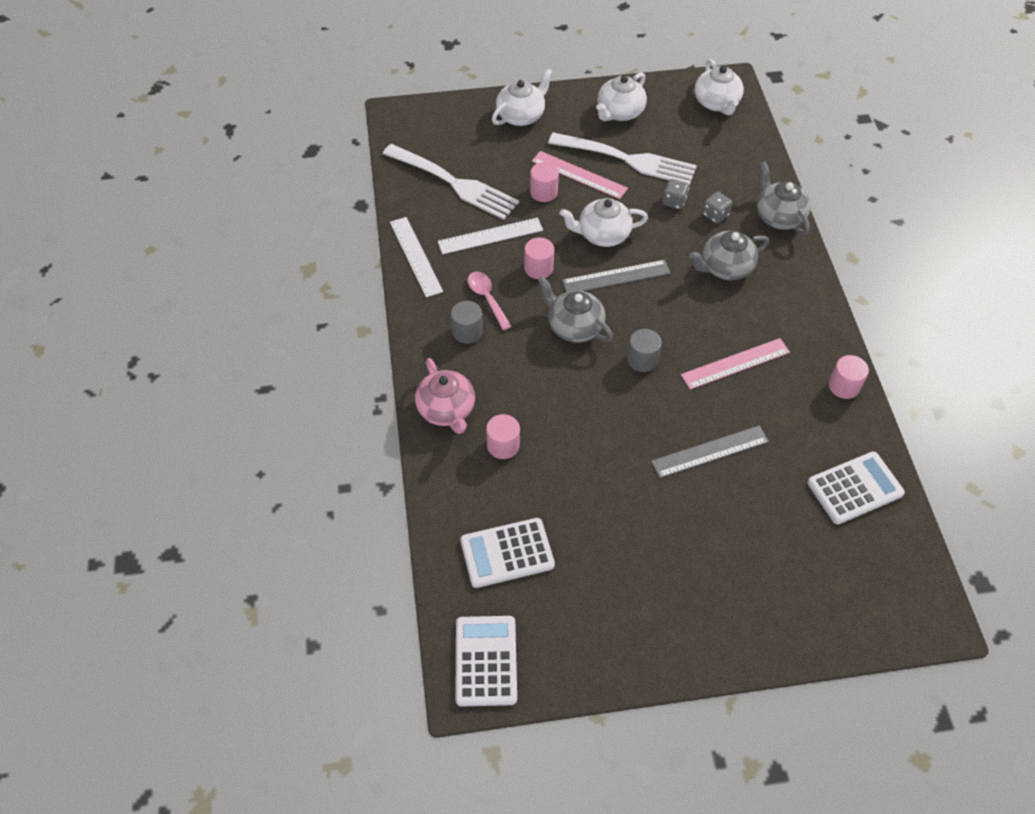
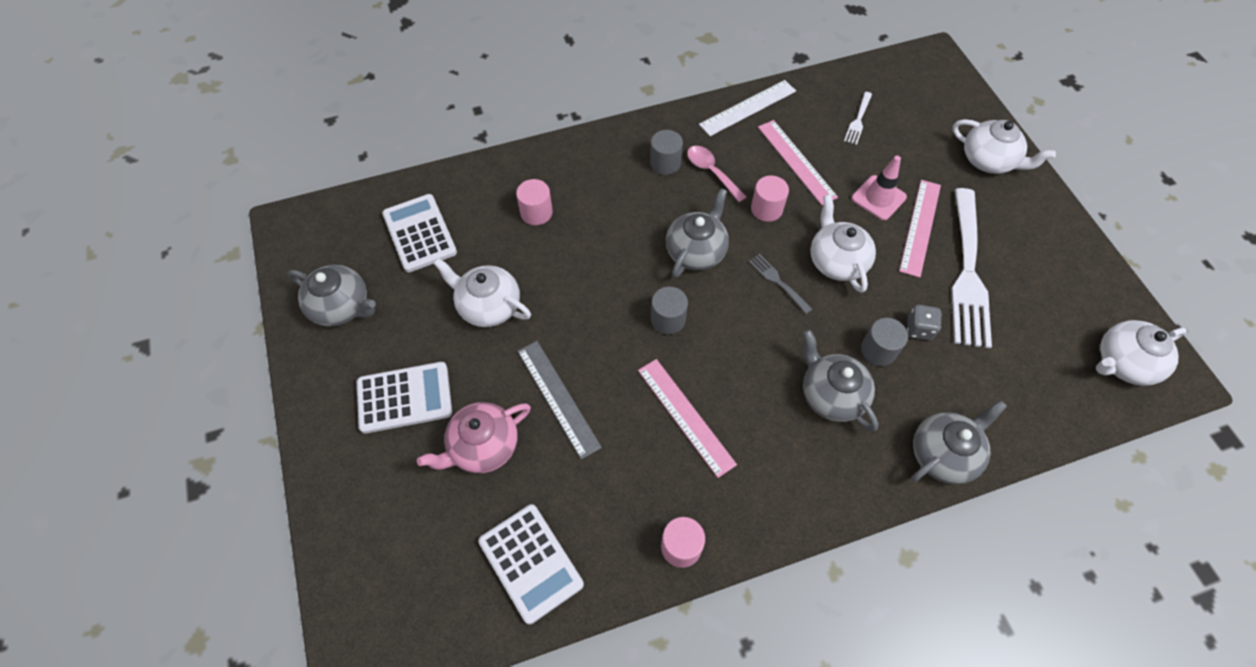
camera: 80 degrees right, 5 degrees up
(446, 410) = (569, 163): pink teapot -> pink teapot (483, 446)
(454, 183) = (858, 120): white fork -> white fork, size x0.43
(486, 661) = (313, 234): white calculator -> white calculator (404, 398)
(487, 298) = (712, 172): pink spoon -> pink spoon turned 90 degrees counterclockwise
(490, 236) = (796, 161): white ruler -> pink ruler
(543, 192) = (878, 198): pink cylinder -> pink traffic cone
(586, 631) = (342, 307): none -> grey teapot
(616, 277) = (778, 281): grey ruler -> grey fork
(619, 112) = (1045, 255): white teapot -> white teapot (488, 306)
(690, 230) = (878, 350): none -> grey cylinder
(715, 215) = (915, 377): grey dice -> none

